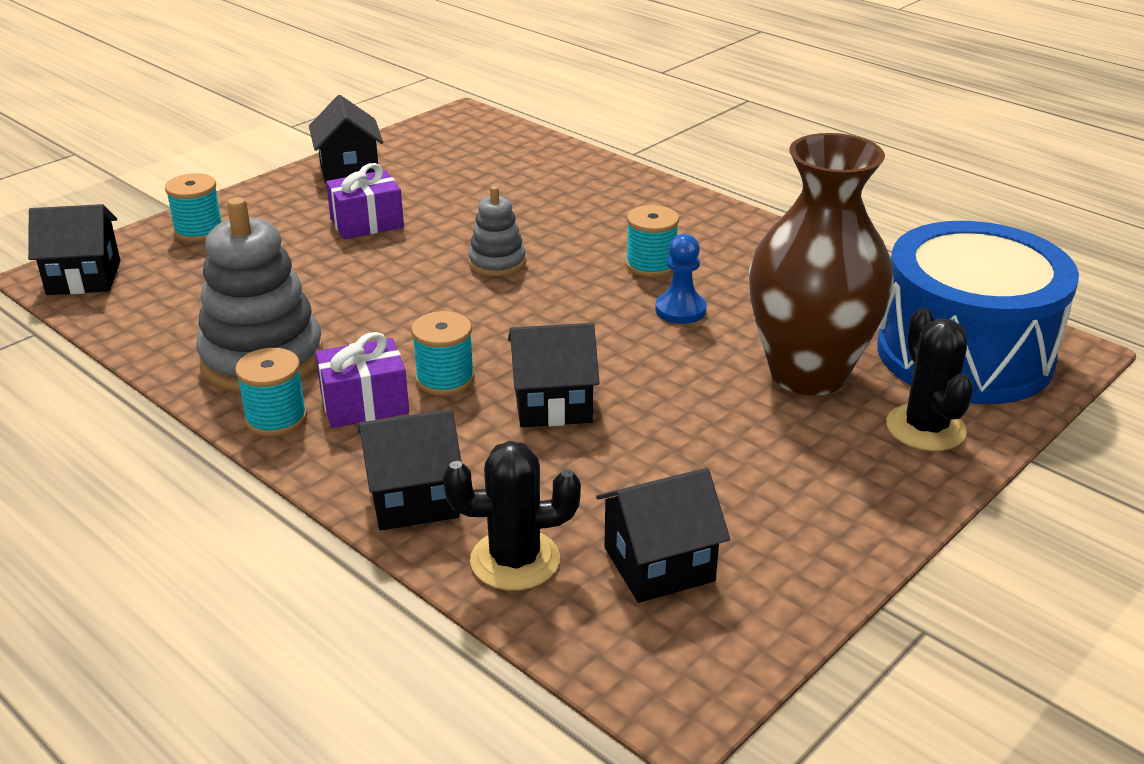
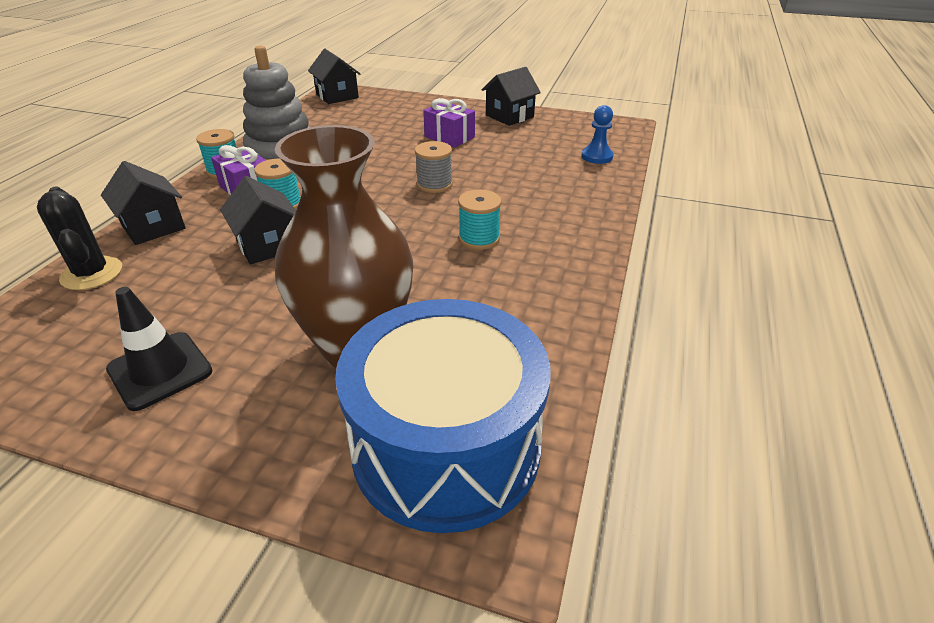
camera: 65 degrees right, 5 degrees up
(199, 231) = (403, 103): turquoise spool -> none
(497, 263) = (434, 184): grey stacking toy -> grey spool
(658, 564) = (85, 329): black house -> none
(680, 310) = (420, 265): blue pawn -> blue pawn (597, 156)
(780, 505) = (160, 370): none -> black traffic cone
(925, 428) = (295, 438): black cactus -> none

